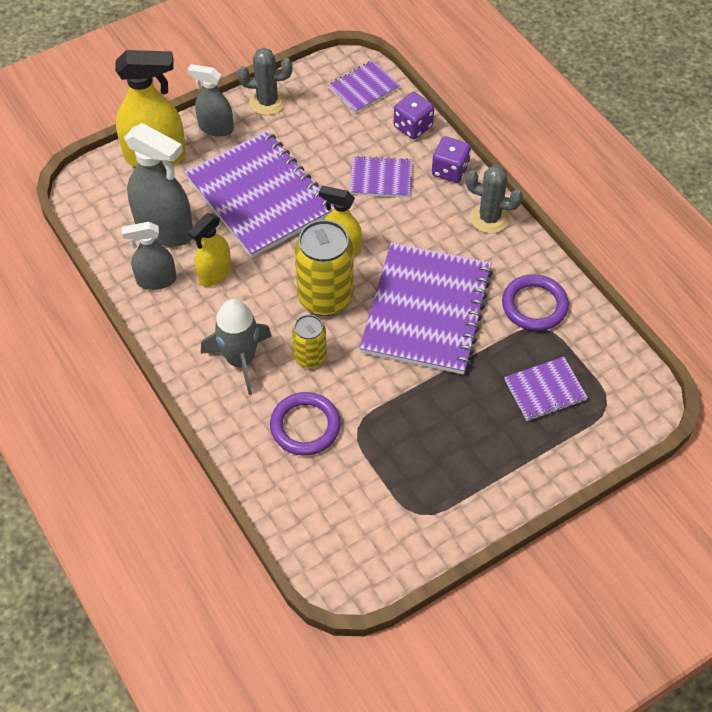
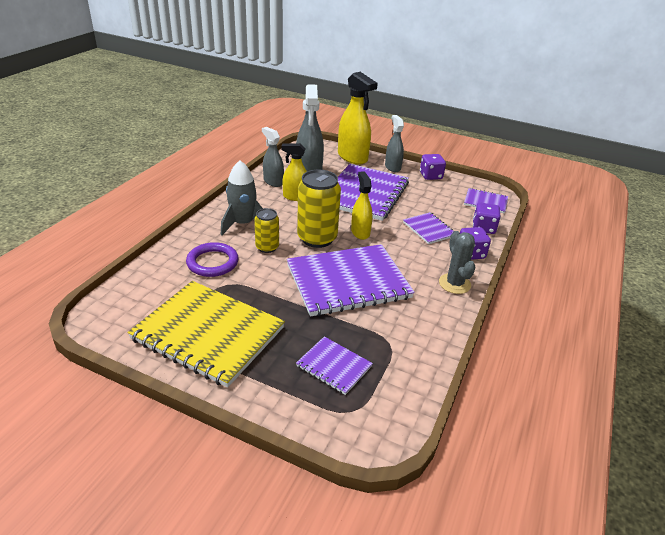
camera: 55 degrees right, 20 degrees down
(267, 102) = (430, 176): grey cactus -> purple dice
(433, 479) = (208, 334): none -> yellow notebook
(534, 305) = (405, 332): purple ring -> none

